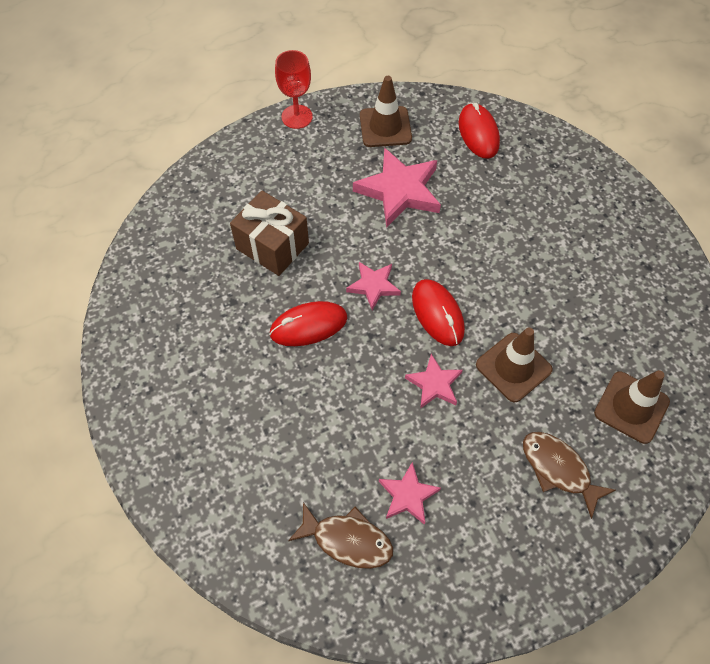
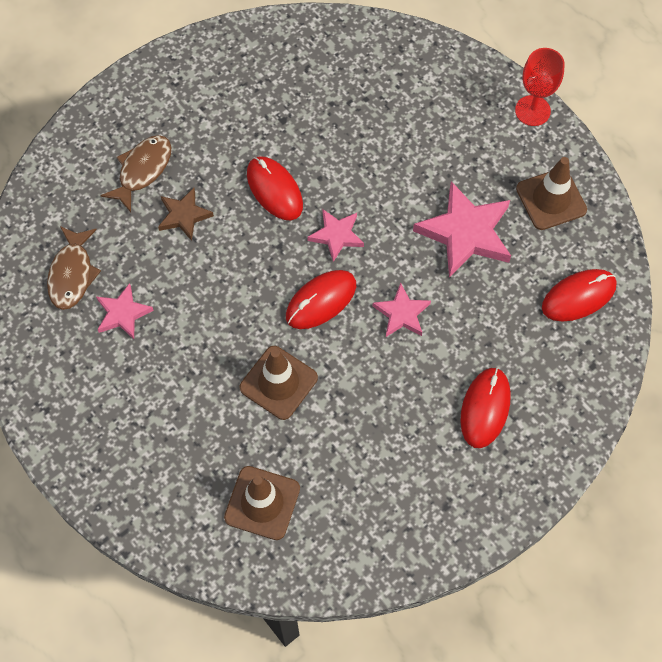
camera: 75 degrees right, 5 degrees up
(272, 246) = (356, 134): brown gift -> none
(311, 413) = (184, 215): none -> brown star
(434, 384) = (240, 313): pink star -> pink star (401, 313)
(558, 469) = (178, 440): brown fish -> brown fish (142, 170)
(565, 218) = (485, 408): none -> red mouse

